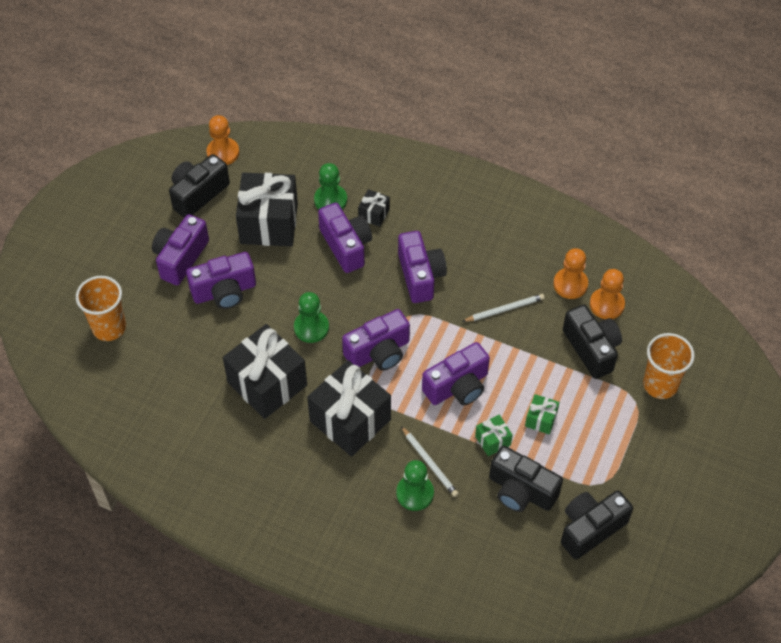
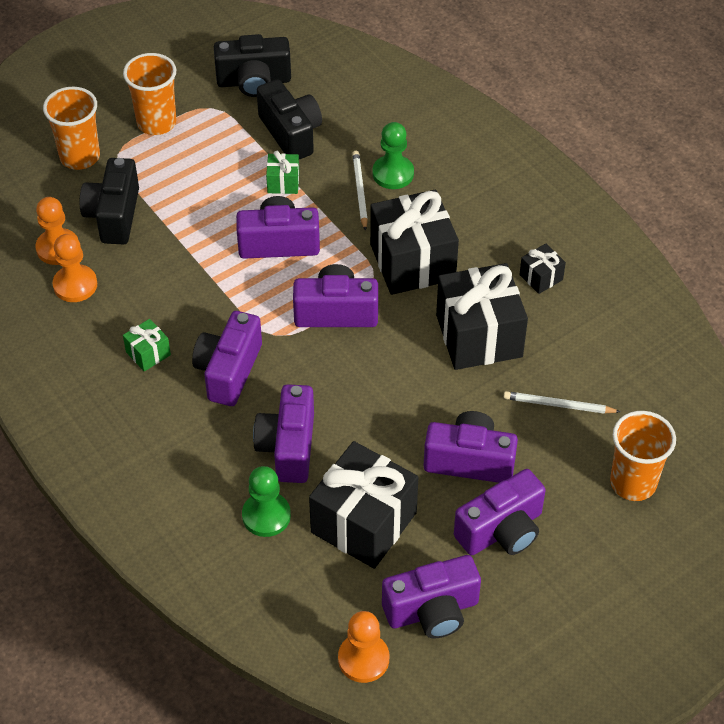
camera: 150 degrees left, 5 degrees down
(198, 194) = (432, 611): black camera -> purple camera
(311, 327) = (392, 372): green pawn -> none
(374, 214) = (226, 470): black gift -> black gift (541, 277)
(504, 309) = (167, 293): white pencil -> white pencil (558, 405)
(541, 419) = (221, 179): green gift -> green gift (148, 353)
(631, 445) = (156, 123): none -> orange cup

